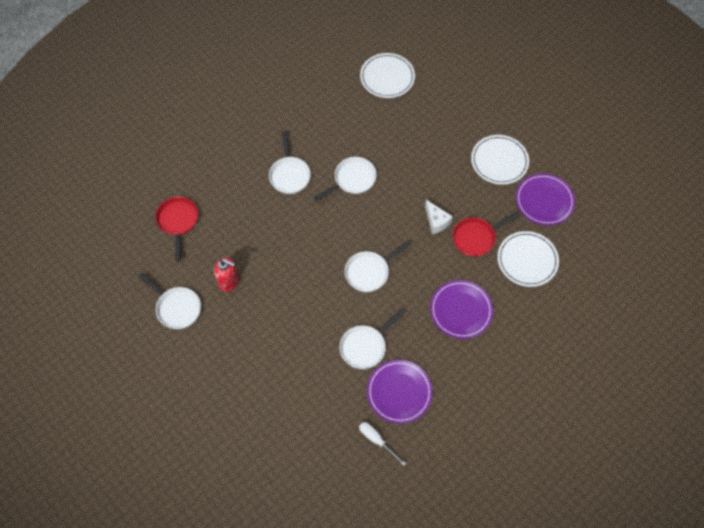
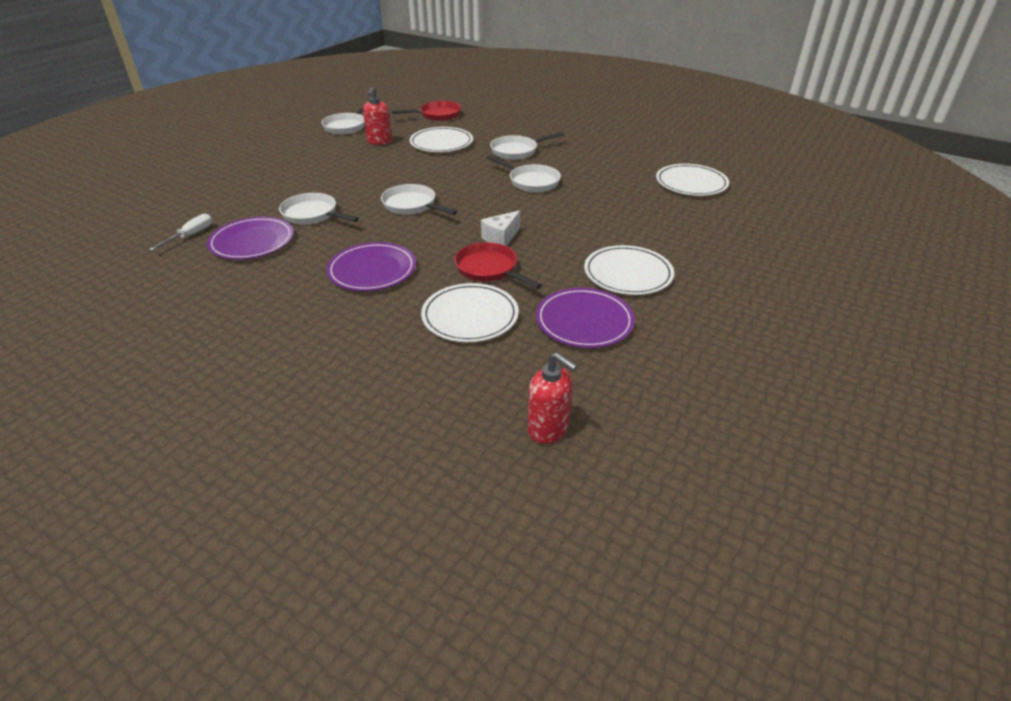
camera: 75 degrees right, 25 degrees down
(250, 230) = (441, 143): none -> white plate
(629, 244) = (548, 429): none -> red soap dispenser

